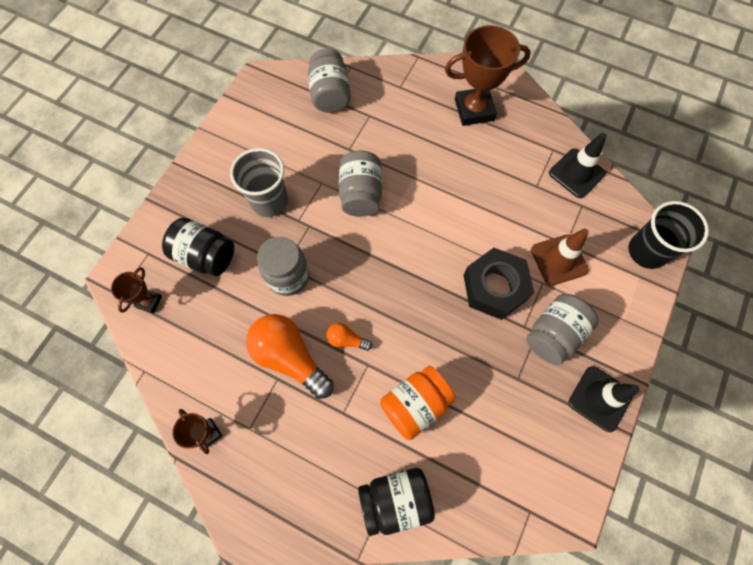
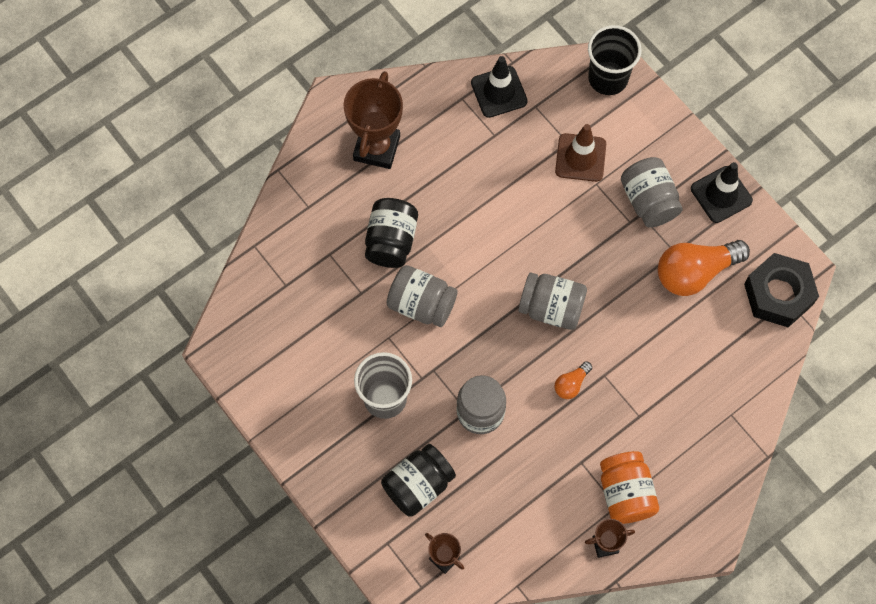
camera: 65 degrees left, 0 degrees up
(290, 357) = (565, 443): orange light bulb -> orange light bulb (695, 272)
(330, 95) = (281, 283): grey jar -> grey jar (551, 308)
(395, 500) = (732, 404): black jar -> black jar (391, 241)
(415, 404) = (659, 350): orange jar -> orange jar (625, 493)
(495, 287) = (581, 228): black nut -> black nut (778, 294)

